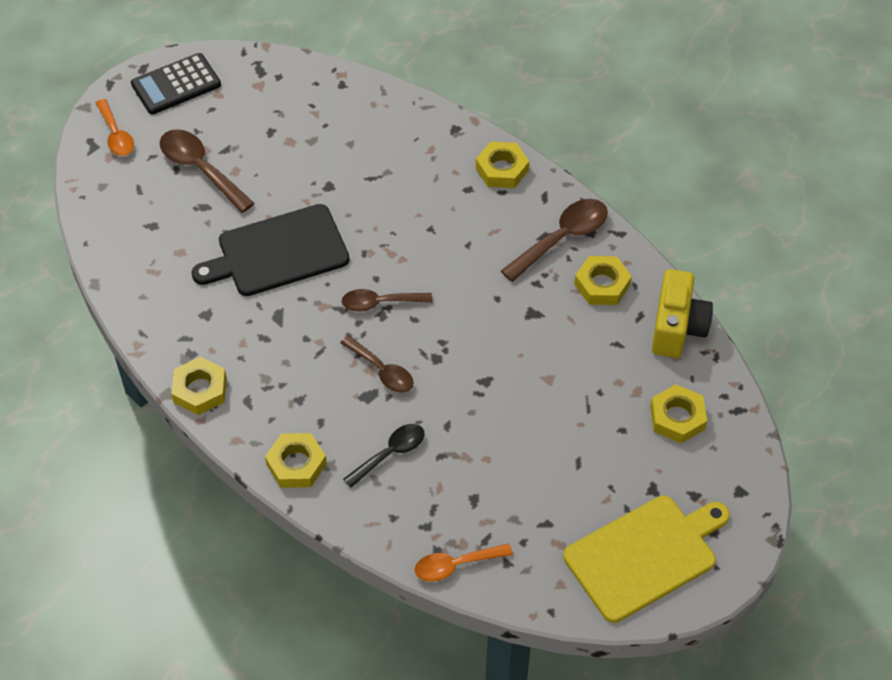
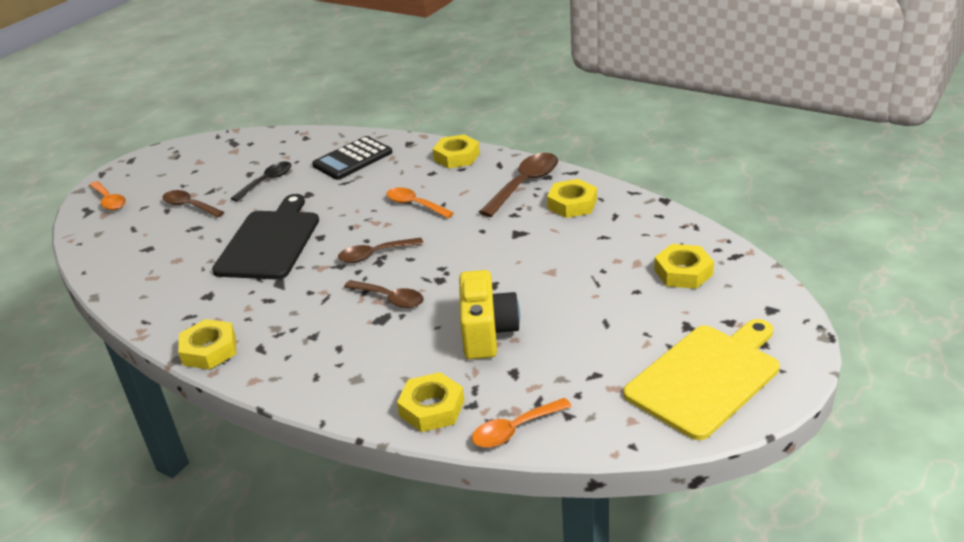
camera: 10 degrees left, 20 degrees down
(176, 84) = (161, 163): black calculator -> black calculator (352, 159)
(200, 169) = (189, 206): brown spoon -> brown spoon, size x0.67
(277, 252) = (270, 242): black cutting board -> black cutting board turned 135 degrees clockwise
(296, 464) = (321, 385): yellow nut -> yellow nut (432, 408)
(390, 453) = (416, 356): black spoon -> black spoon (267, 181)
(437, 237) = (414, 205): none -> orange spoon
(677, 328) = (651, 216): yellow camera -> yellow camera (487, 333)

